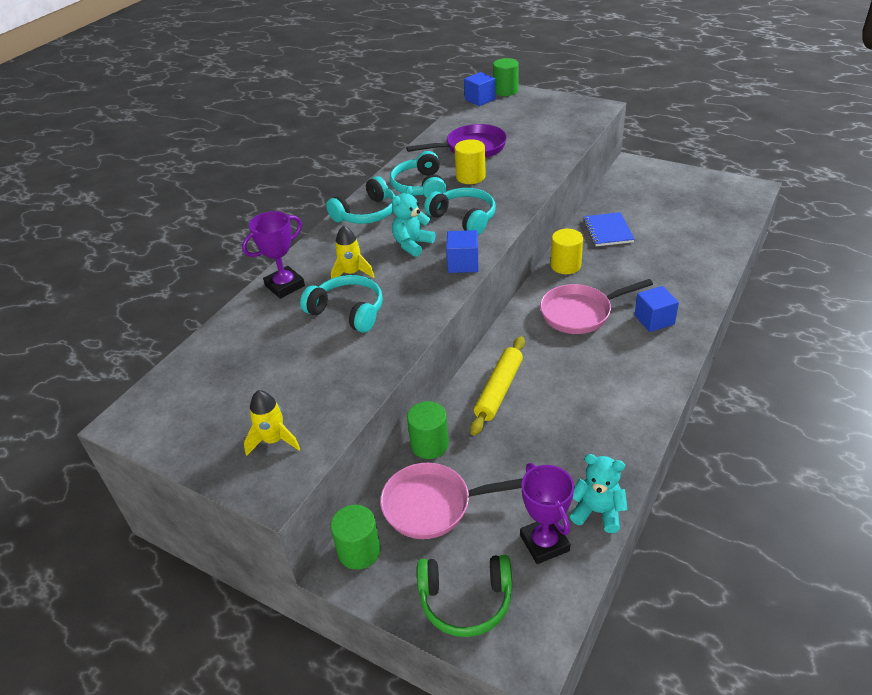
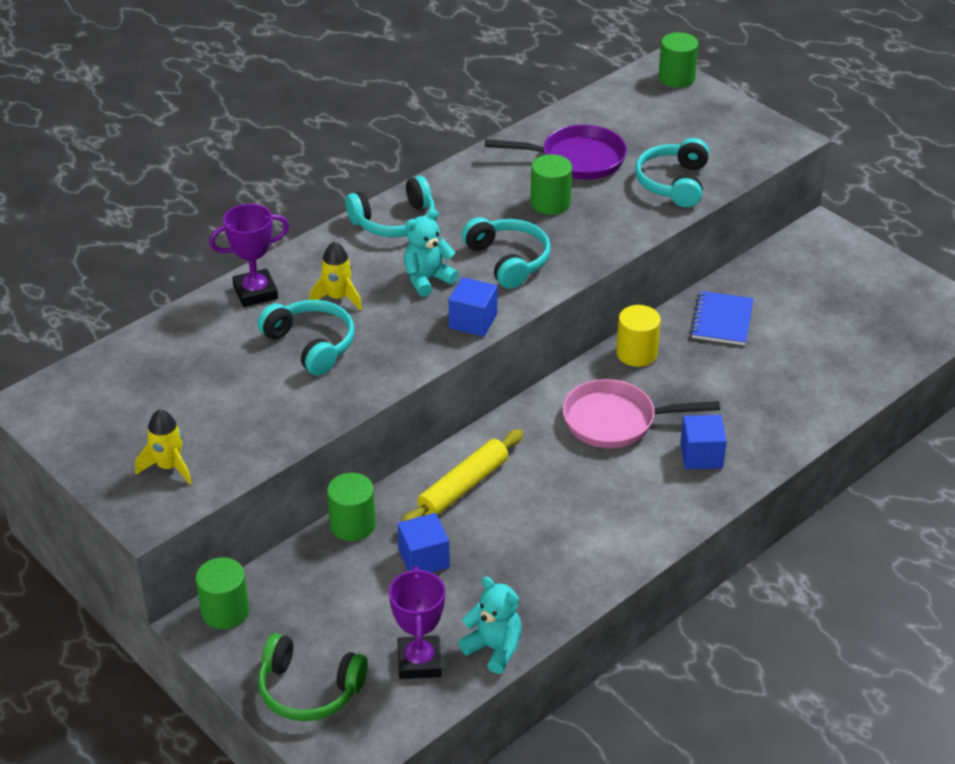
camera: 15 degrees right, 0 degrees up
(420, 186) = (480, 200): turquoise headphones -> turquoise headphones (673, 183)
(433, 505) = (323, 589): pink pan -> none
(470, 177) = (550, 203): yellow cylinder -> green cylinder
(480, 99) = (633, 83): blue cube -> blue cube (424, 559)

